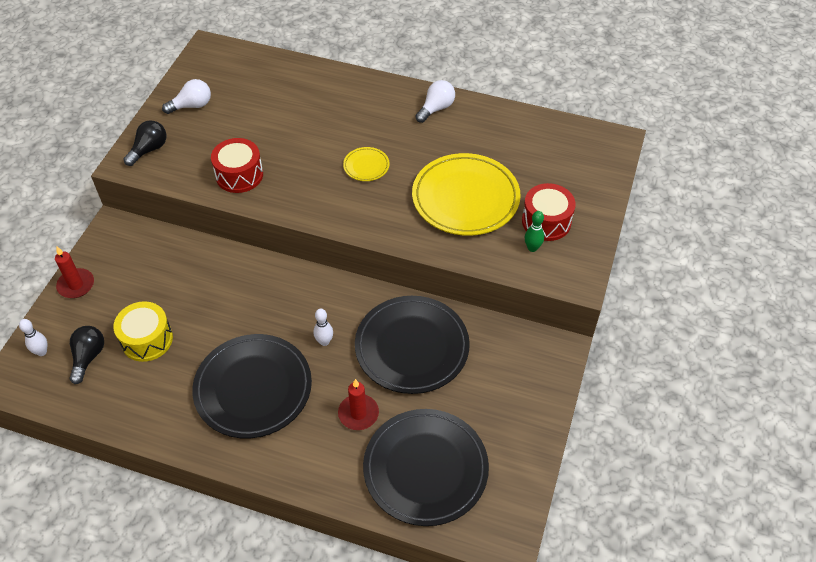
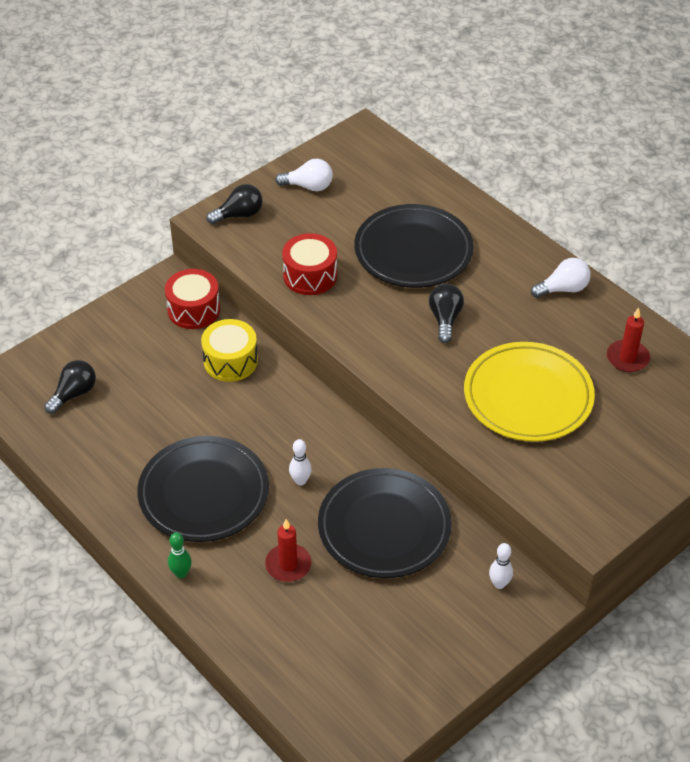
camera: 30 degrees right, 5 degrees down
(42, 352) = (36, 370): white bowling pin -> white bowling pin (499, 584)
(76, 285) = (103, 321): red candle -> red candle (627, 358)
(147, 339) = (135, 401): yellow drum -> yellow drum (230, 361)
(366, 166) = (445, 319): yellow plate -> black light bulb
(425, 469) = (318, 649): black plate -> black plate (413, 251)
(532, 248) = (564, 478): green bowling pin -> green bowling pin (181, 573)
(546, 221) = (600, 458): red drum -> red drum (193, 310)

